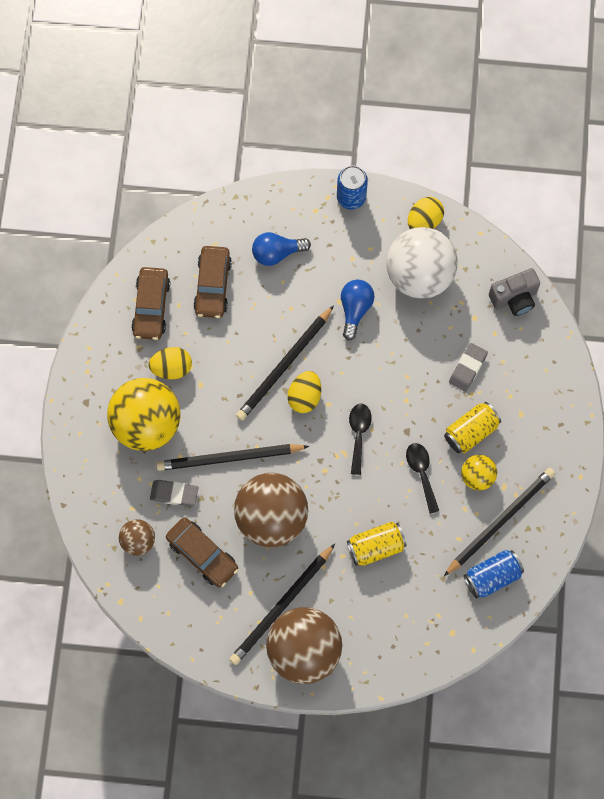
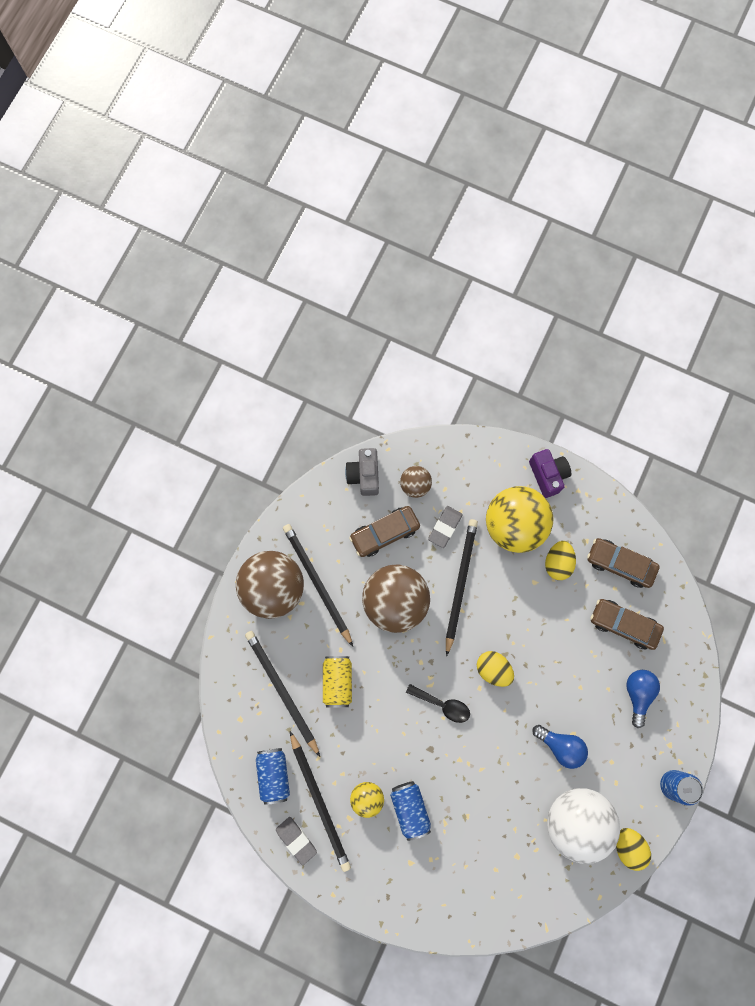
camera: 110 degrees right, 5 degrees up
(80, 407) = (548, 475): none -> purple camera
(284, 365) = (528, 661): black pencil -> black pencil (282, 690)
(421, 473) = (388, 747): black spoon -> none
(467, 368) = (470, 830): grey eraser -> grey eraser (296, 840)
(471, 432) = (410, 808): yellow can -> blue can
(514, 298) = (523, 903): grey camera -> grey camera (364, 475)

